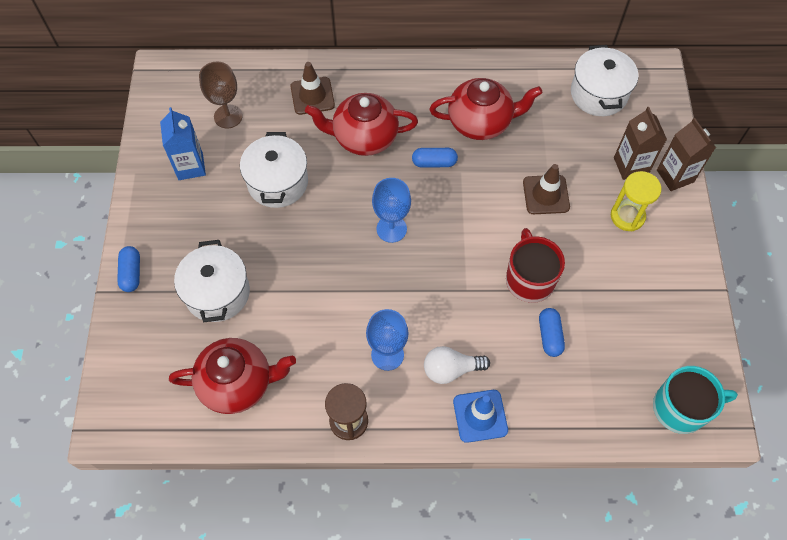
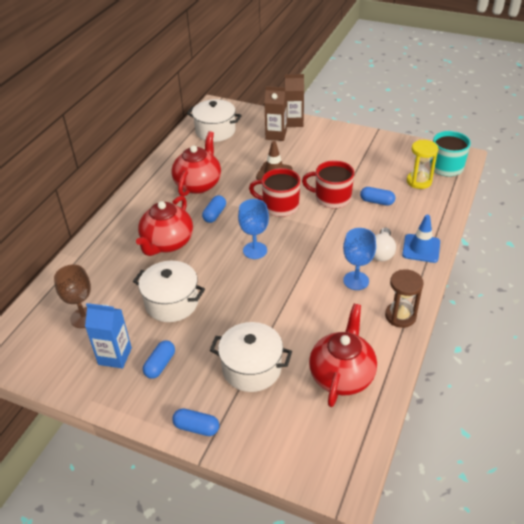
camera: 65 degrees left, 20 degrees down
(193, 209) = (160, 365): none -> blue capsule
(312, 96) = (106, 261): brown traffic cone -> none
(483, 225) = (279, 206): none -> red mug
(627, 216) = (310, 147): yellow hourglass -> yellow hourglass (419, 181)

